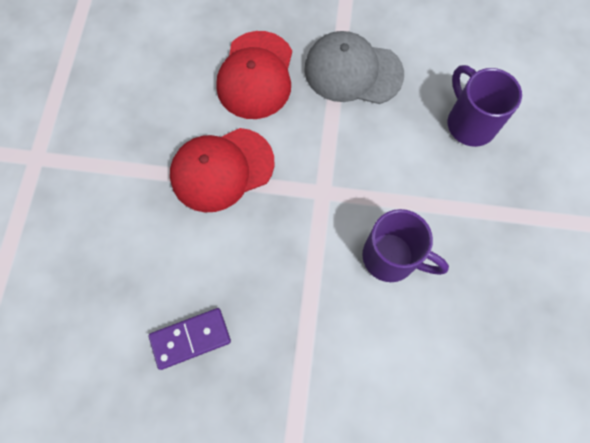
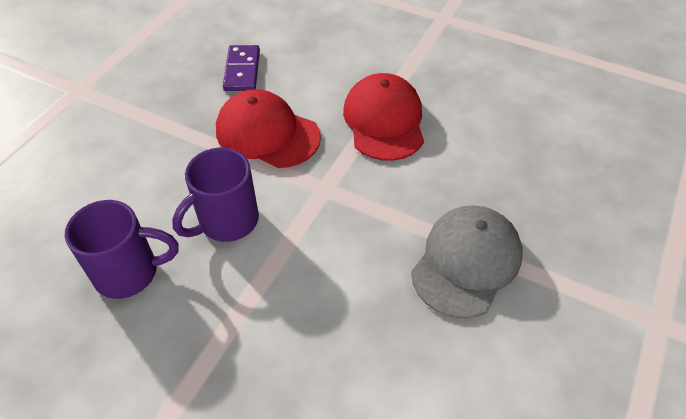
camera: 110 degrees right, 20 degrees down
(256, 75) = (486, 172): red cap -> red cap (267, 133)
(469, 123) = (347, 366): purple mug -> purple mug (129, 272)

